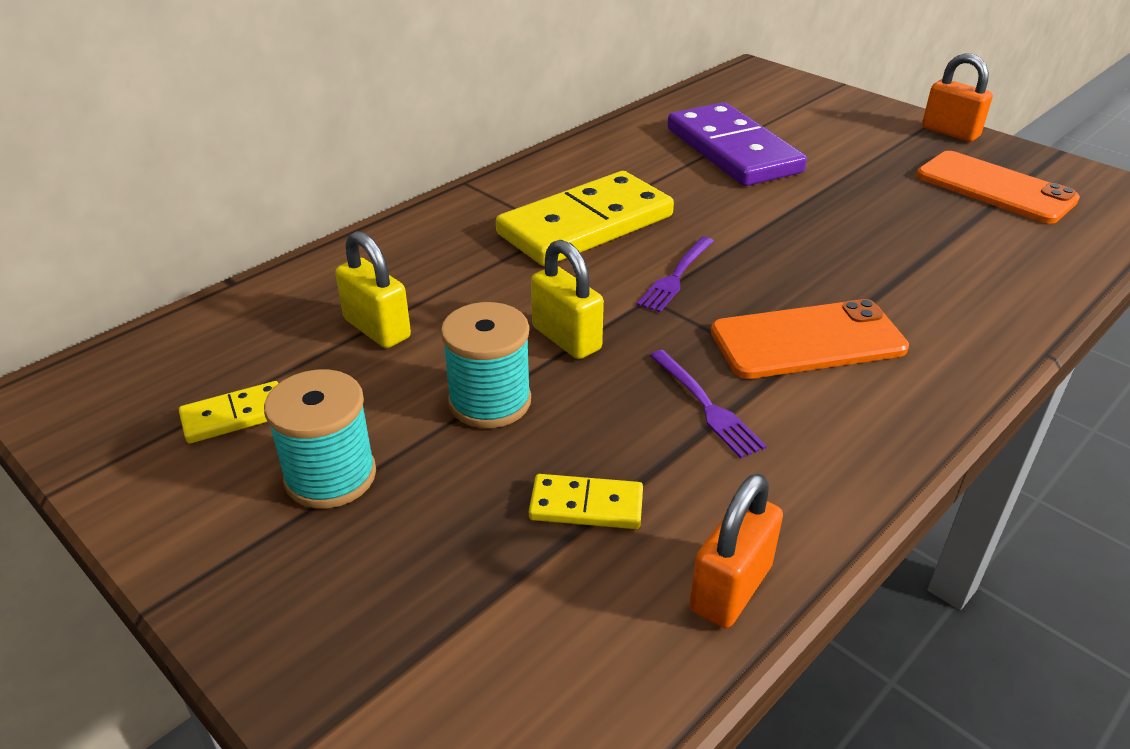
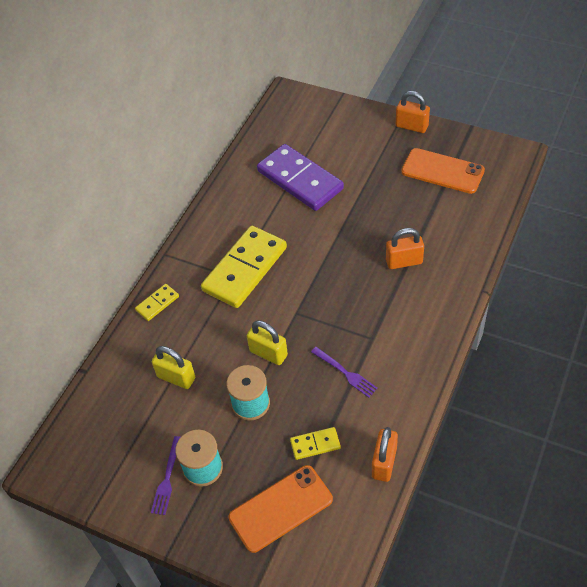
camera: 15 degrees left, 15 degrees up
(235, 416) = (141, 452): yellow domino -> yellow domino (157, 303)
(676, 277) = (304, 293): purple fork -> purple fork (167, 478)
(807, 340) = (378, 317): orange phone -> orange phone (281, 508)
(887, 278) = (404, 261): none -> orange padlock

